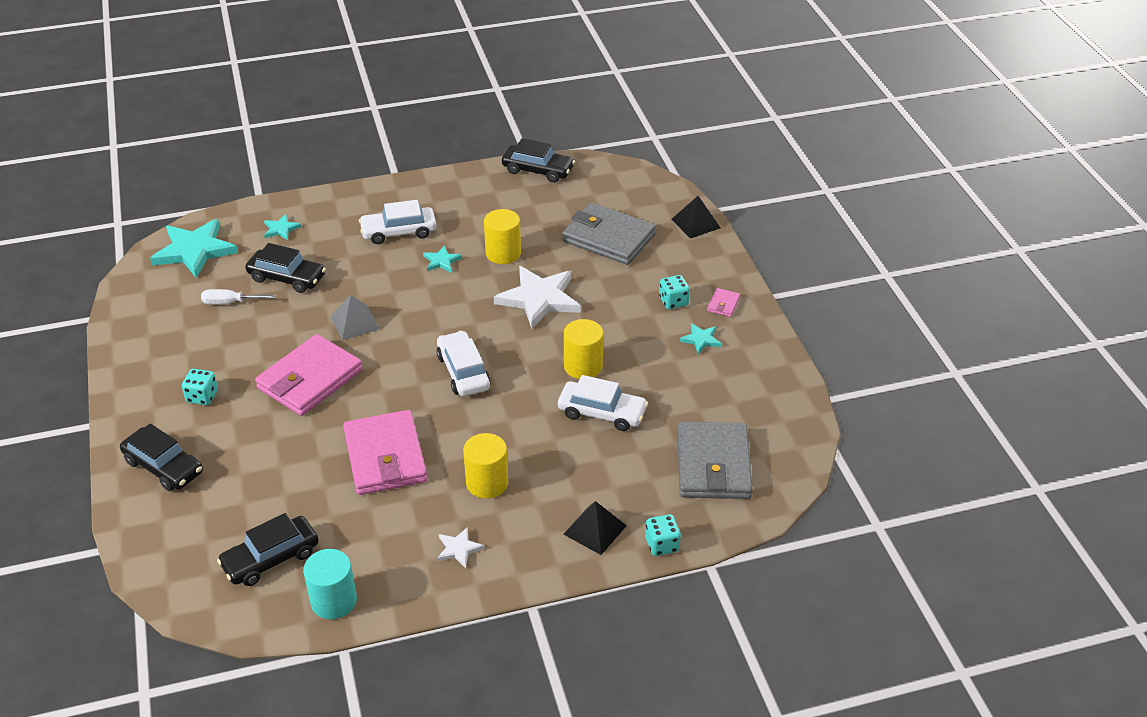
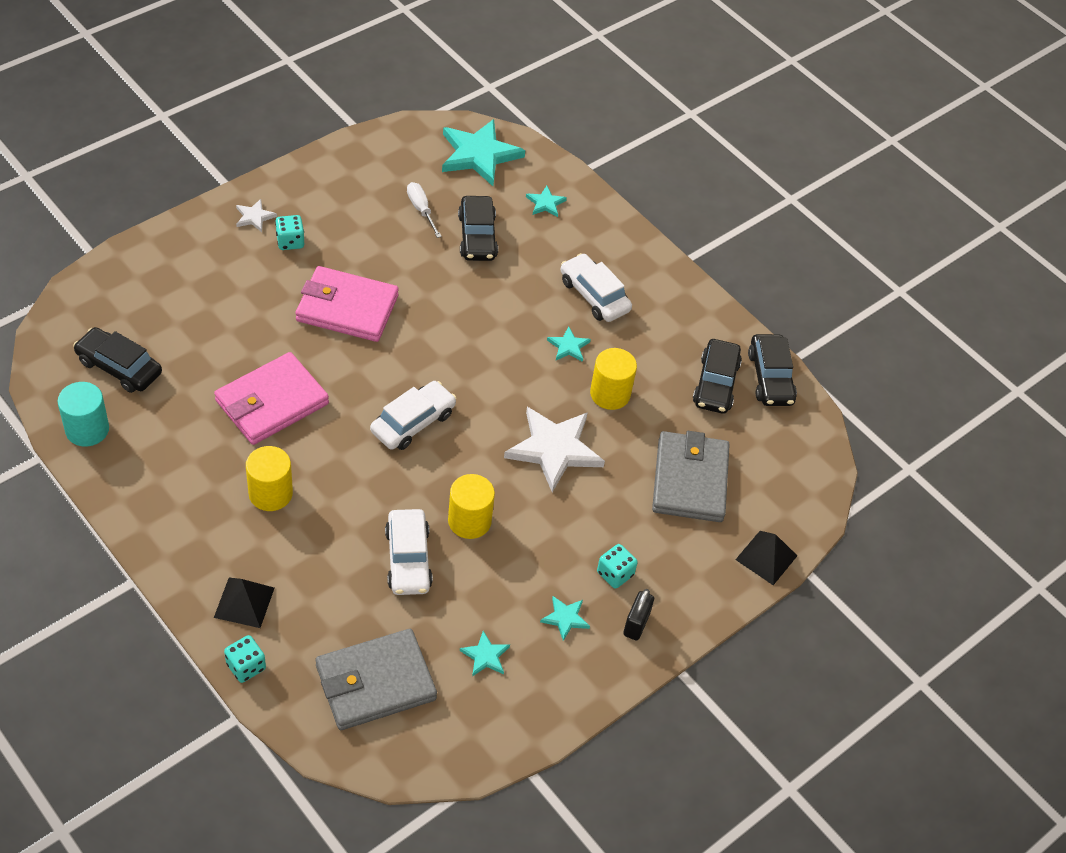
camera: 60 degrees right, 10 degrees up
(163, 467) = (195, 252): black car -> black car (715, 383)
(355, 323) = (440, 312): grey pyramid -> none
(458, 549) = (179, 500): white star -> white star (254, 217)
(715, 393) = (485, 656): none -> turquoise star
(723, 304) = (636, 624): pink wallet -> black padlock

